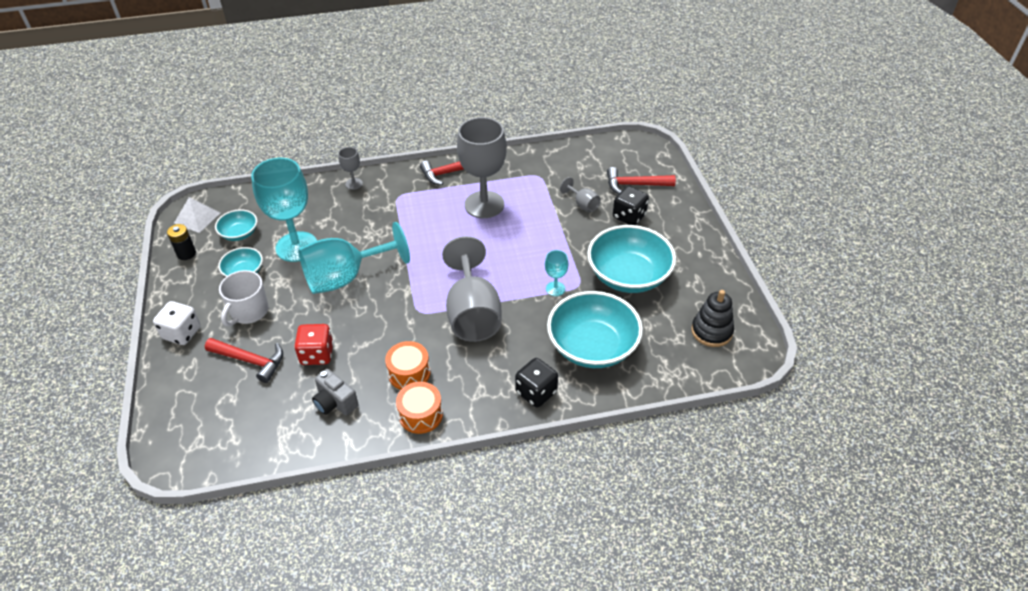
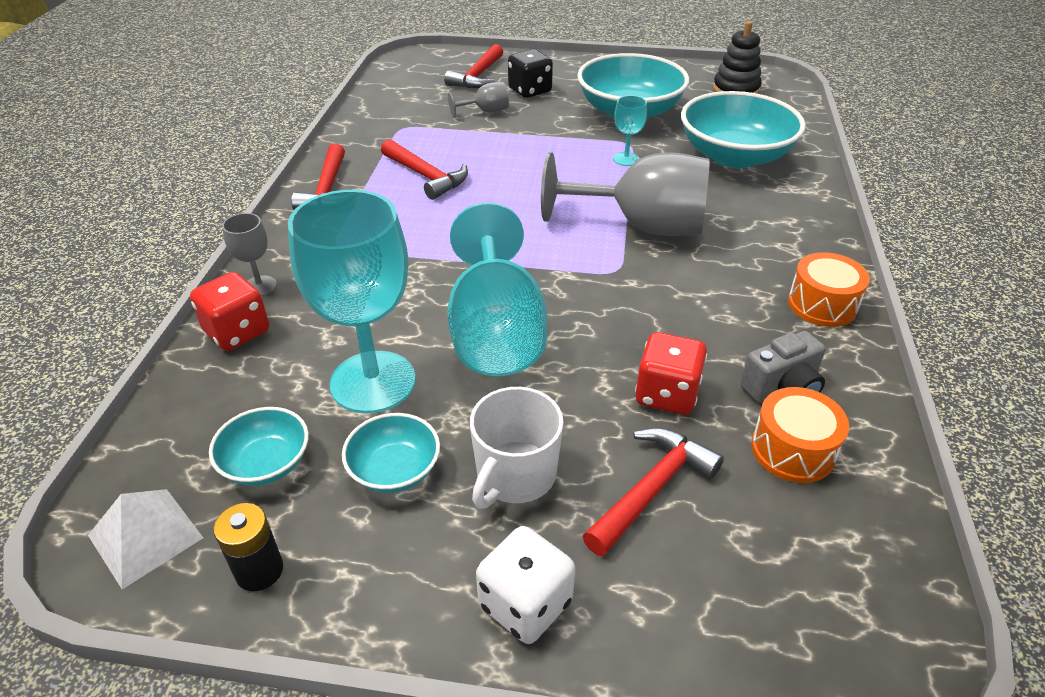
camera: 70 degrees left, 5 degrees down
(249, 312) = (515, 475): white mug -> white mug turned 75 degrees clockwise
(318, 191) = (237, 332): none -> red dice
(409, 373) = (738, 301): orange drum -> orange drum (792, 450)
(484, 205) = (426, 176): grey goblet -> red hammer
(536, 392) = (799, 207): black dice -> none

